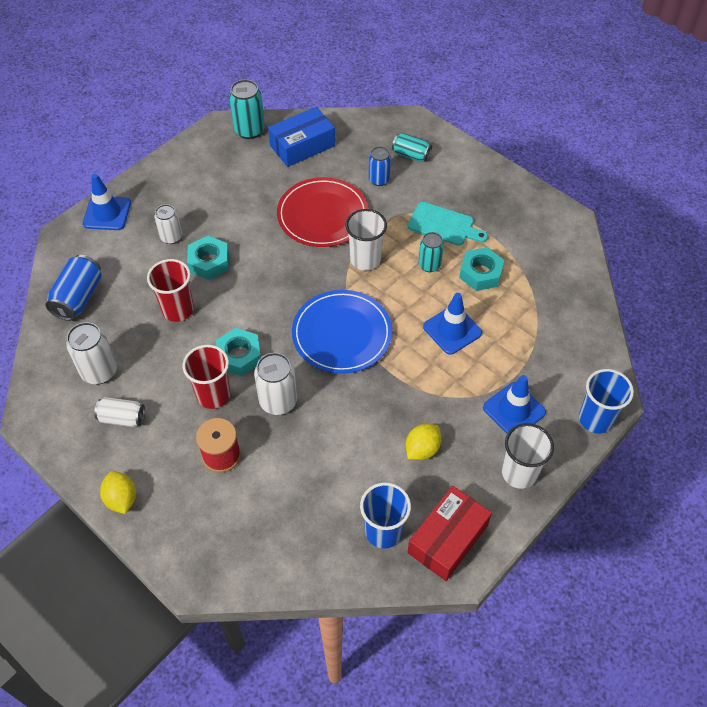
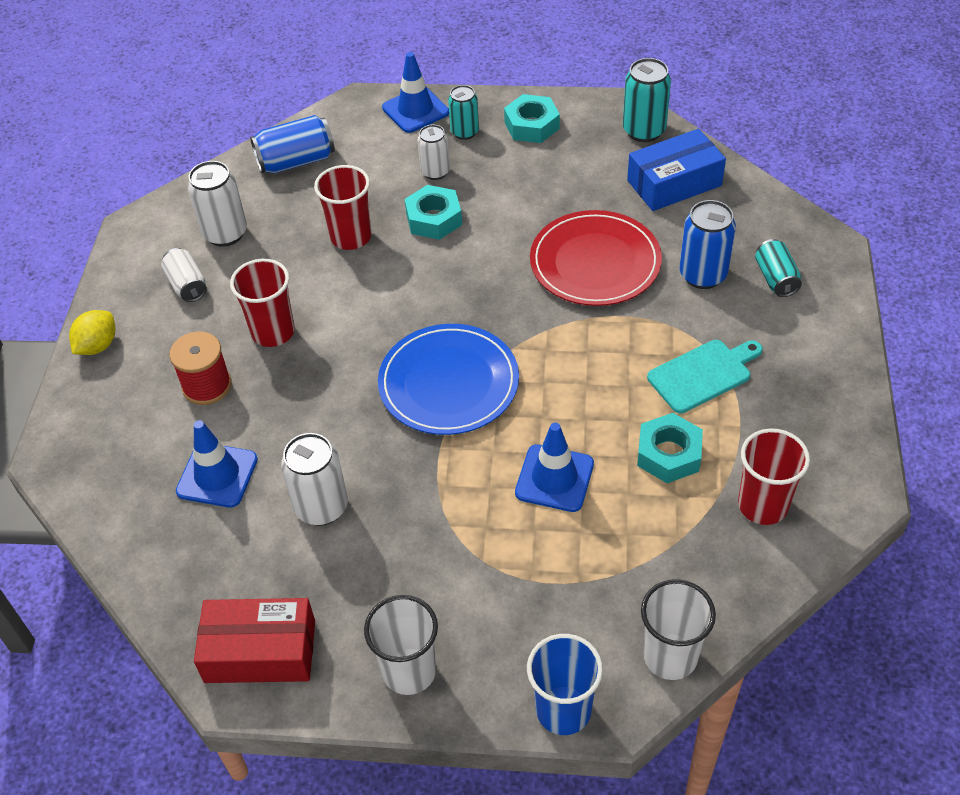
camera: 55 degrees right, 5 degrees down
(239, 356) = (339, 319): turquoise nut -> turquoise nut (532, 125)
(278, 401) = (311, 387): white can -> white can (321, 507)
(302, 145) = (674, 183): blue box -> blue box turned 45 degrees counterclockwise
(365, 259) = (572, 337): white cup -> white cup (670, 656)
(379, 180) = (703, 275): blue can -> blue can, size x1.51
(383, 531) = (223, 583): blue cup -> none
(422, 449) = (360, 552): yellow lemon -> none
(429, 265) = (627, 398): turquoise can -> turquoise can (464, 132)
(444, 225) = (703, 374): turquoise cutting board -> turquoise cutting board turned 105 degrees counterclockwise
(514, 410) = (496, 611): blue traffic cone -> blue traffic cone (217, 475)
(544, 259) = (762, 505): none -> red cup

